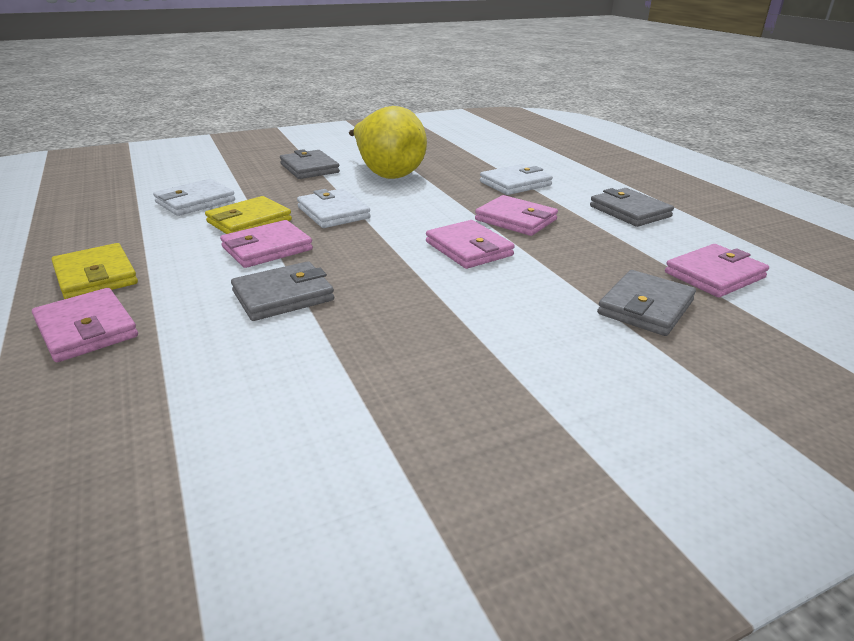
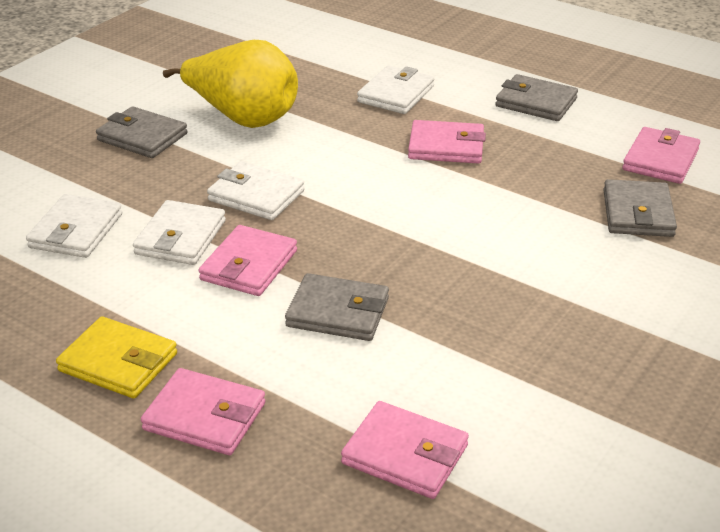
camera: 30 degrees left, 5 degrees up
(249, 221) = (180, 237): yellow wallet -> white wallet
(283, 296) = (338, 312): grey wallet -> grey wallet turned 75 degrees clockwise
(469, 249) = (441, 198): pink wallet -> pink wallet (405, 454)

